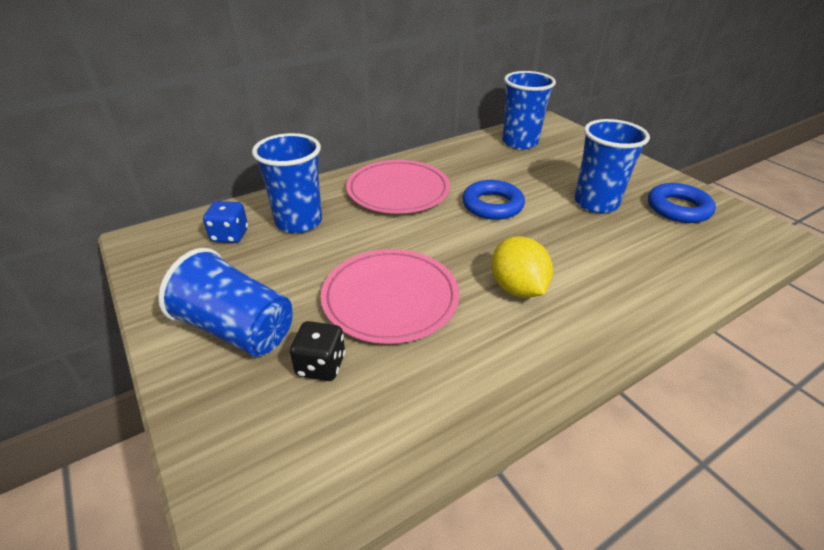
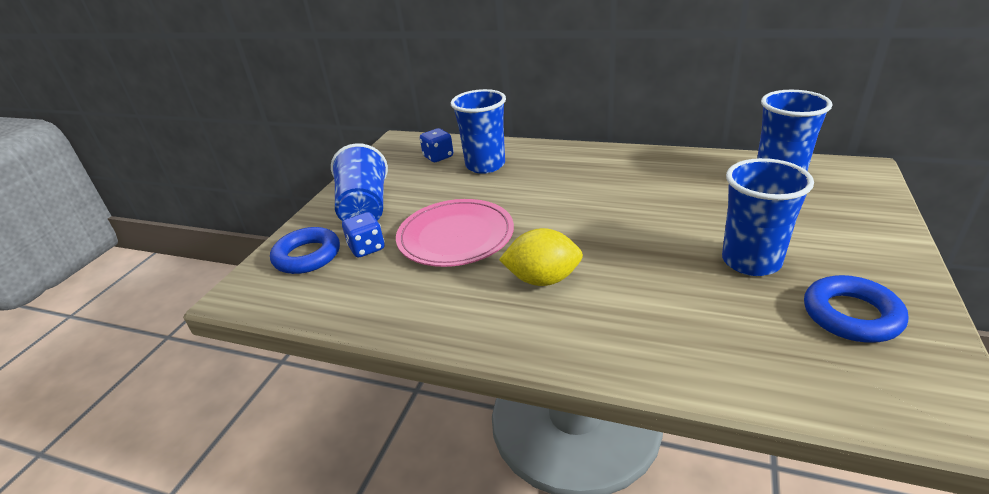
camera: 55 degrees right, 5 degrees down
(321, 365) = (367, 248): black dice -> blue dice
(398, 191) = (584, 172): pink plate -> none
(492, 205) = (640, 215): blue ring -> blue ring (307, 256)
(517, 288) = (543, 279): yellow lemon -> yellow lemon turned 60 degrees clockwise

